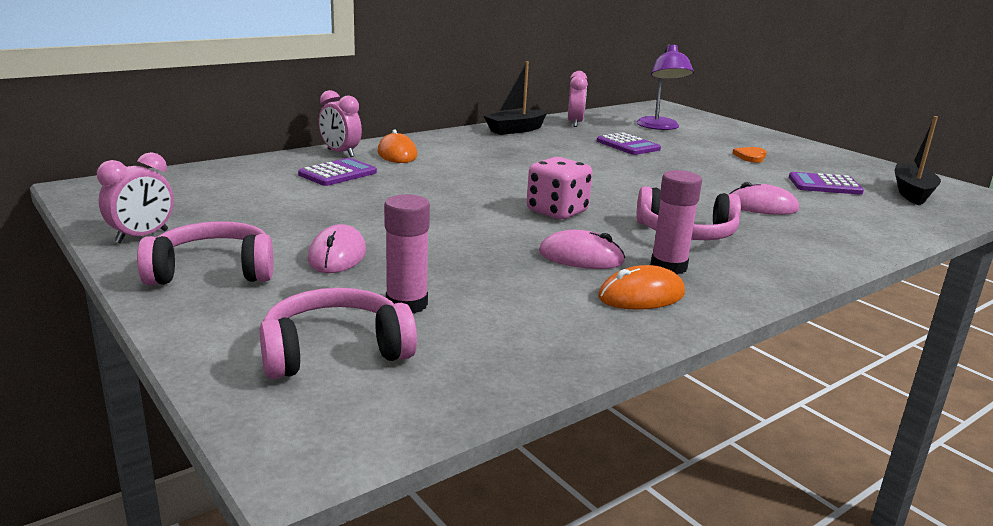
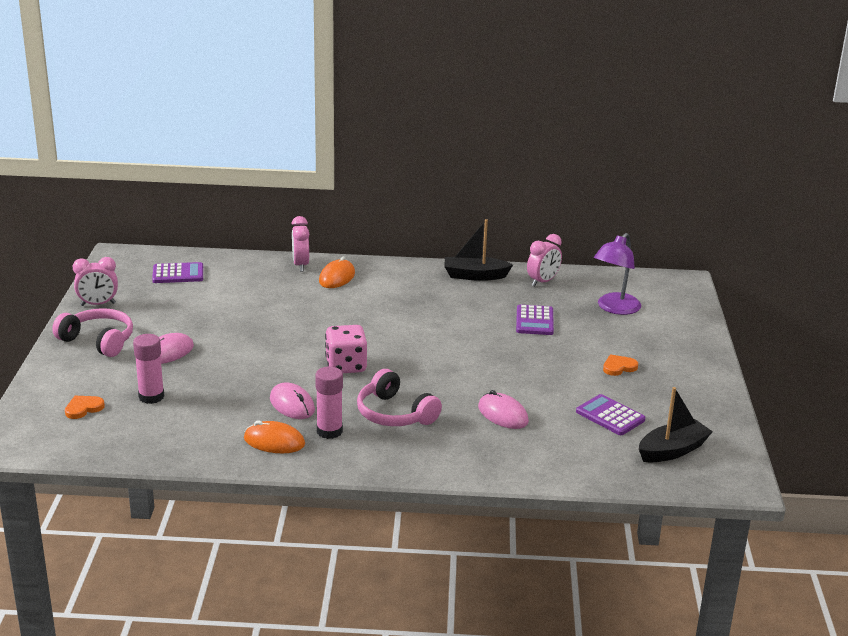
camera: 40 degrees right, 5 degrees up
(334, 351) = (83, 408): pink headphones -> orange heart
(338, 173) = (268, 285): purple calculator -> purple calculator (178, 274)

